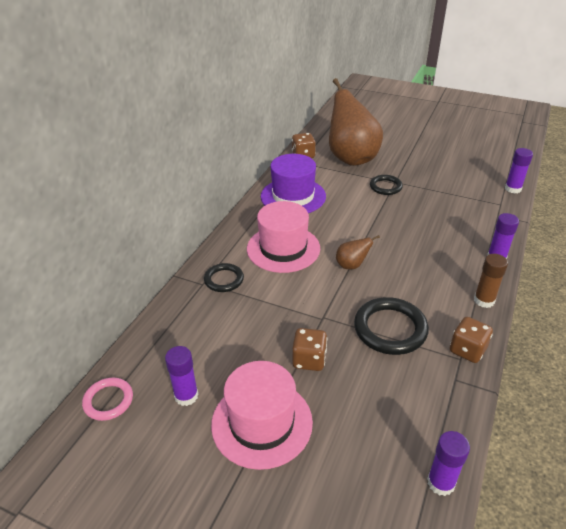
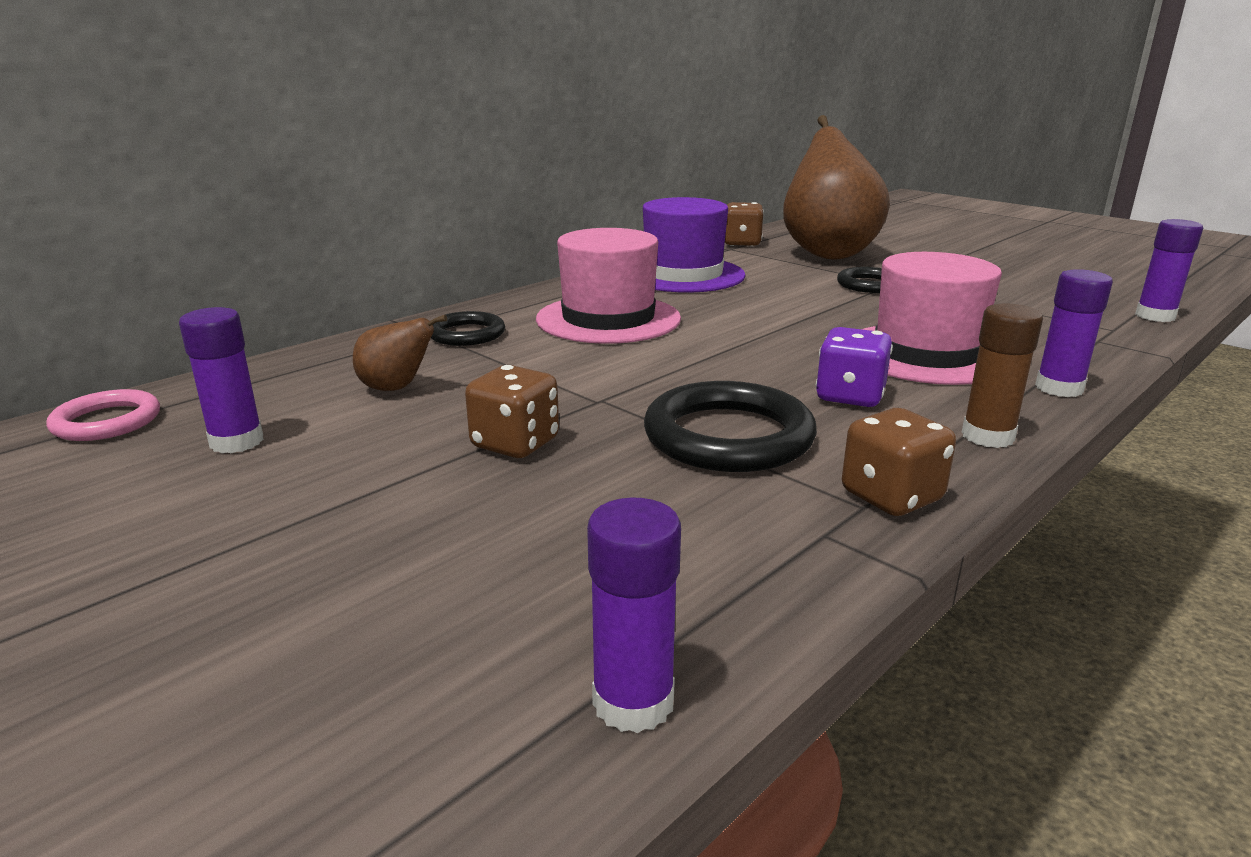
camera: 20 degrees right, 15 degrees down
(262, 423) = (326, 503): pink hat -> pink hat (926, 354)
(352, 265) = (721, 352): brown pear -> brown pear (396, 388)
(422, 286) = (850, 396): none -> purple dice

